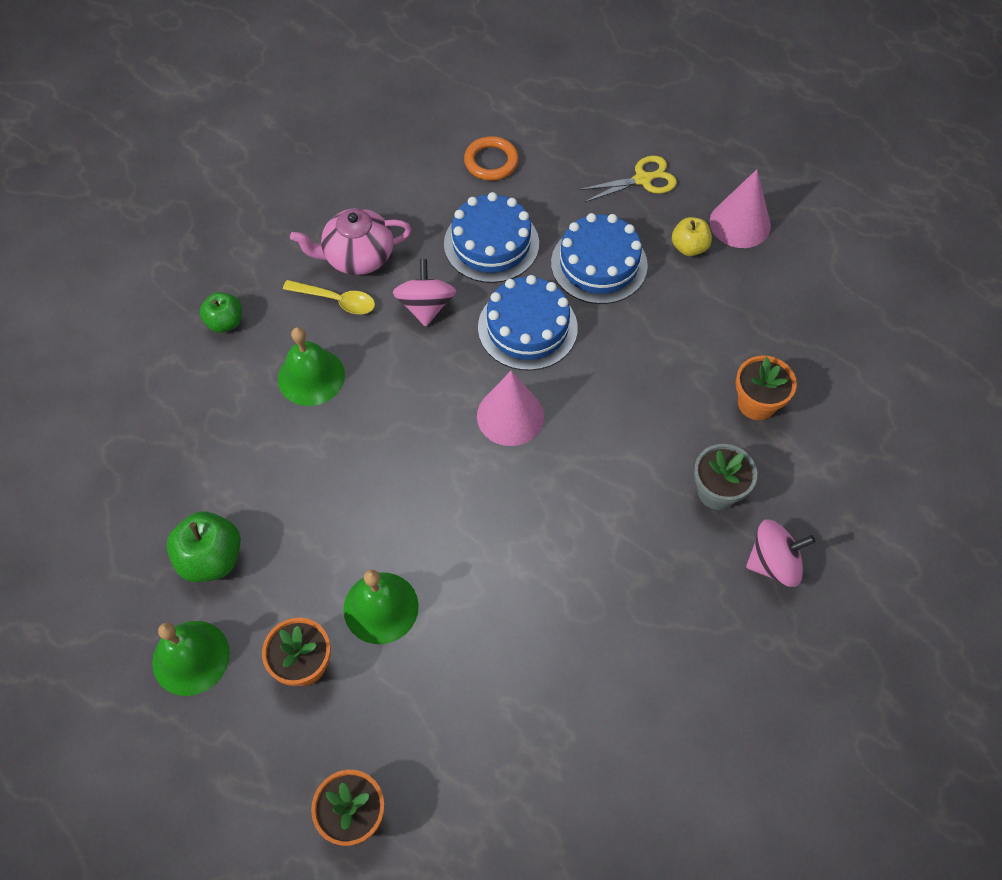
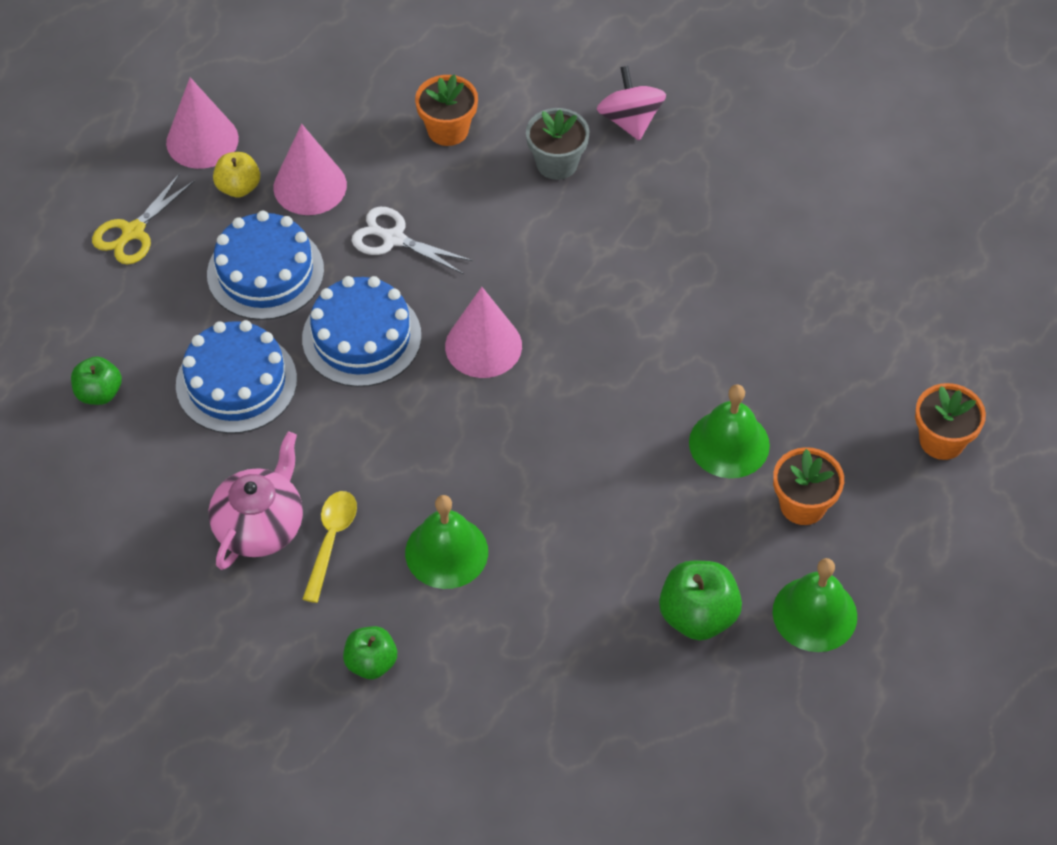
camera: 95 degrees left, 5 degrees down
(358, 257) = (260, 526): pink teapot -> pink teapot turned 135 degrees counterclockwise
(426, 306) = (336, 442): pink spinning top -> none
(491, 162) = (99, 393): orange ring -> green apple
(630, 354) = (393, 238): none -> white scissors
(643, 179) = (133, 232): yellow scissors -> yellow scissors turned 120 degrees counterclockwise
(690, 296) = (310, 186): none -> pink cone

